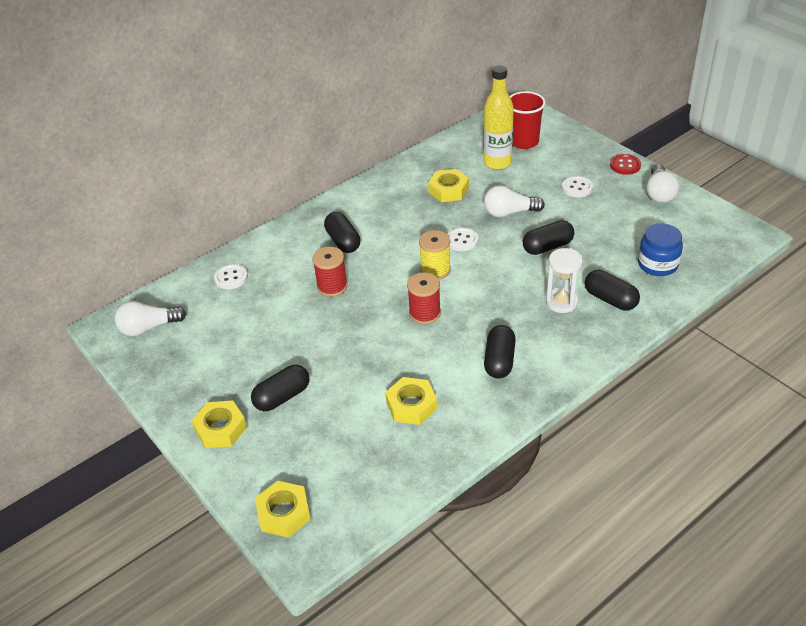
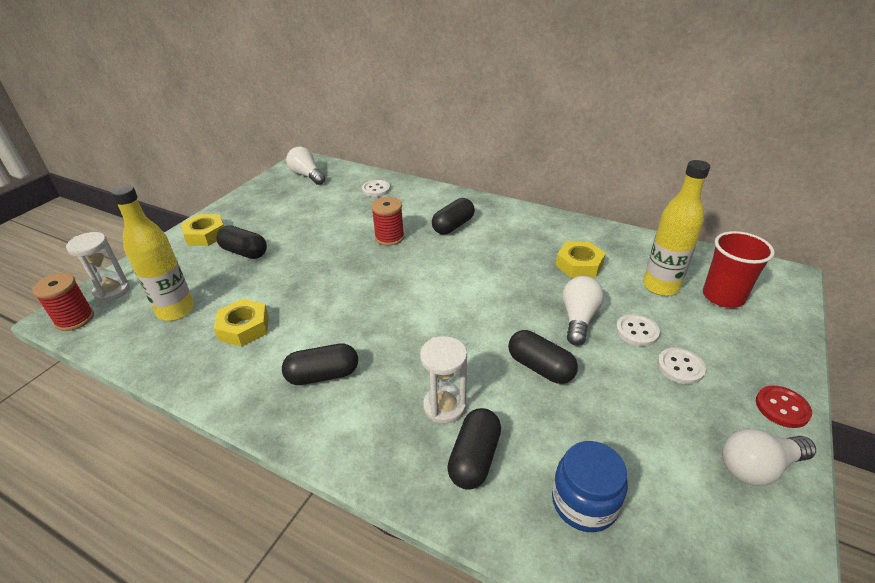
camera: 65 degrees right, 5 degrees down
(284, 513) = (112, 291): yellow nut -> white hourglass
(354, 456) = (176, 310): none -> yellow bottle
(425, 313) = (377, 301): red spool -> red spool (75, 319)
(435, 270) = (446, 290): yellow spool -> none
(462, 240) = (504, 296): white button -> white button (637, 331)
(509, 213) = (578, 319): white light bulb -> white light bulb turned 45 degrees clockwise

